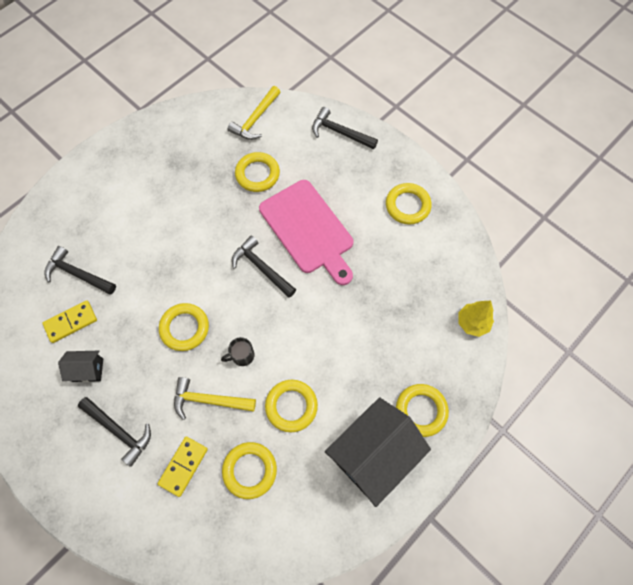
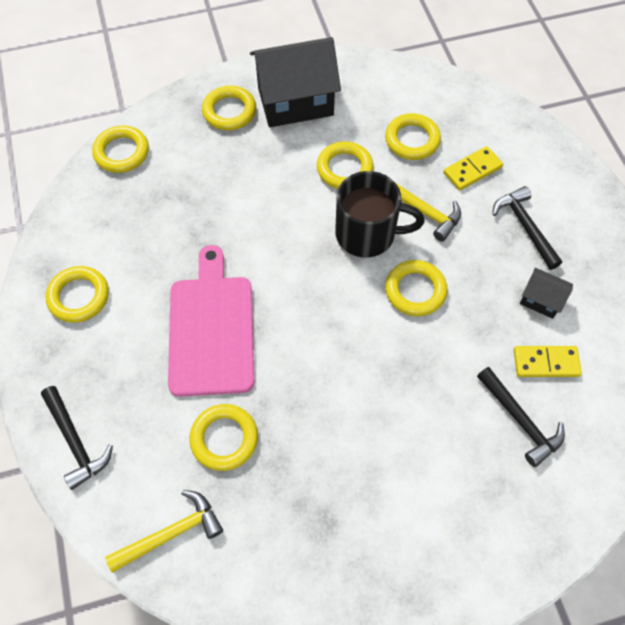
camera: 150 degrees left, 5 degrees down
(242, 355) = (367, 234): black mug -> black mug, size x2.21
(261, 268) = (294, 313): black hammer -> none
(472, 323) = (121, 152): yellow tree -> yellow ring

